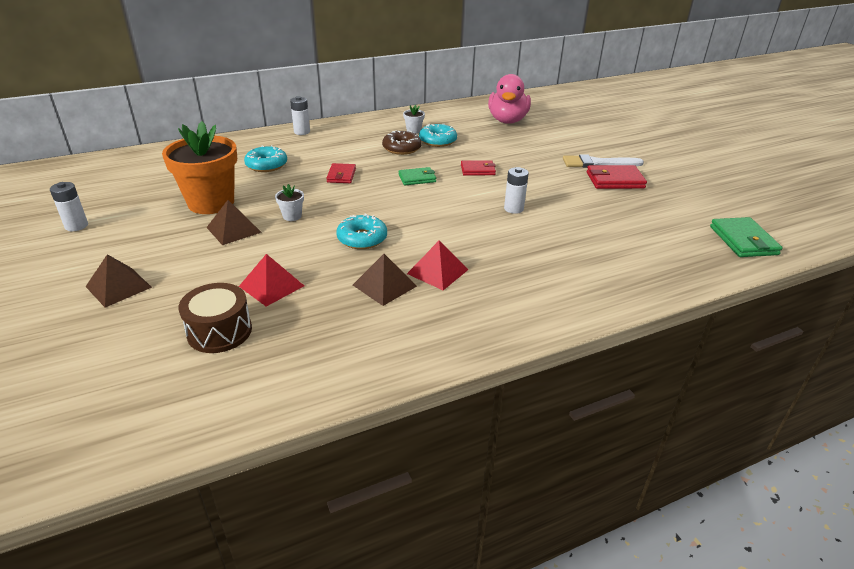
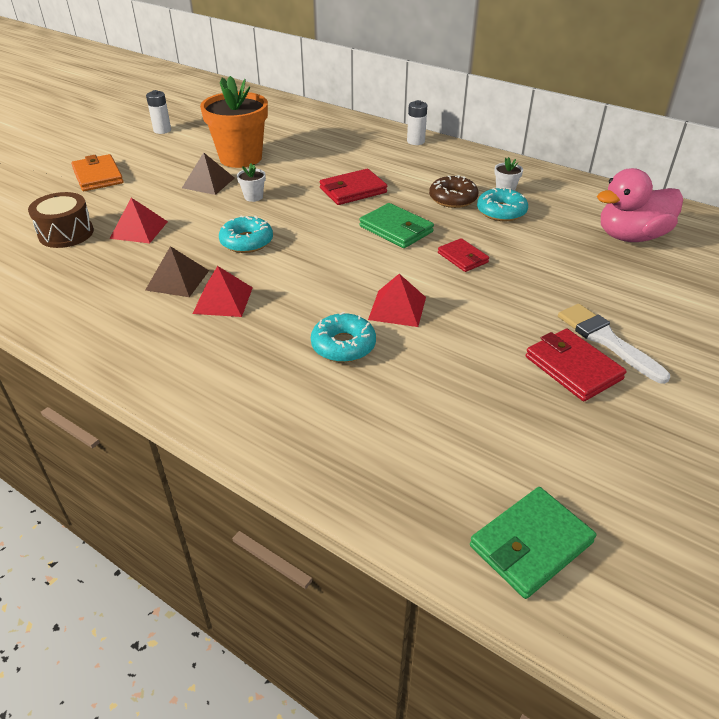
camera: 60 degrees right, 5 degrees up
(118, 286) = (98, 176): brown pyramid -> orange wallet
(266, 165) = (330, 152): turquoise donut -> turquoise donut (343, 345)
(341, 175) = (353, 190): red wallet -> red wallet, size x1.51
(417, 178) = (396, 229): green wallet -> green wallet, size x1.51
(513, 209) = (397, 308): white battery -> red pyramid

